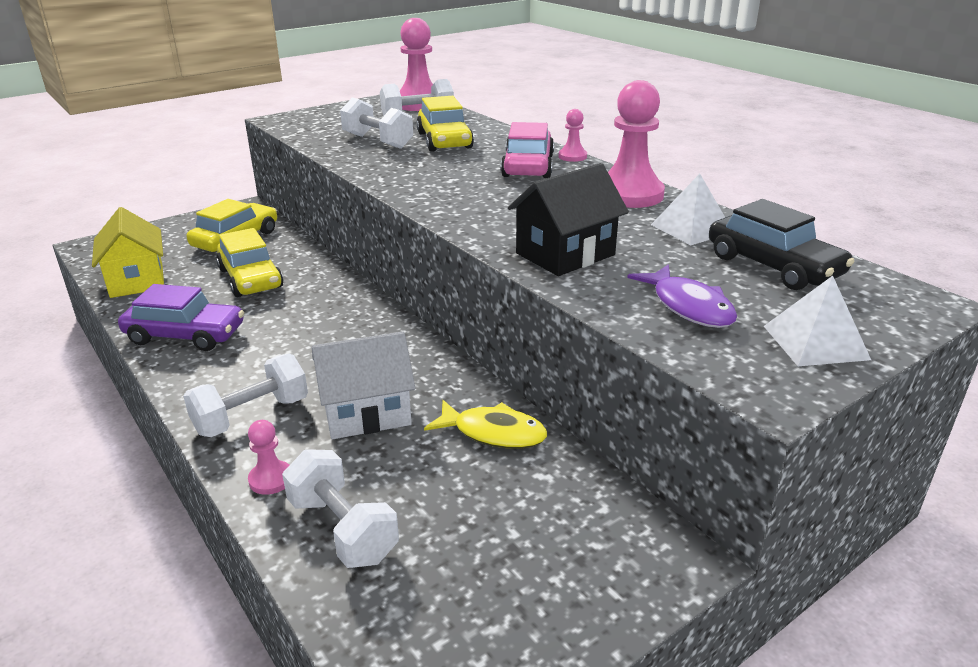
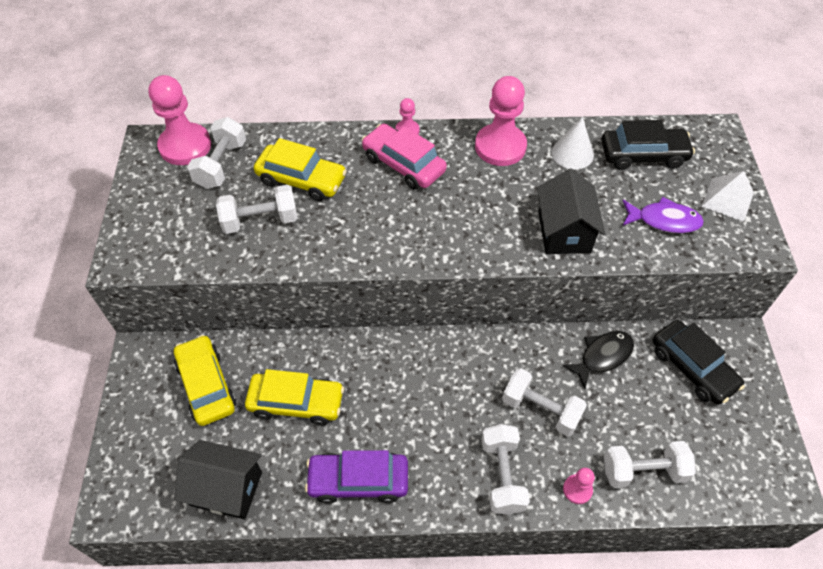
camera: 55 degrees left, 25 degrees up
(137, 280) = (226, 488): yellow house -> black house
(185, 335) = (358, 481): purple car -> purple car turned 135 degrees counterclockwise
(366, 412) = (541, 409): white house -> white dumbbell
(493, 433) = (602, 356): yellow fish -> black fish
(565, 521) = (692, 367): none -> black car
(691, 228) = (572, 153): white pyramid -> white cone

